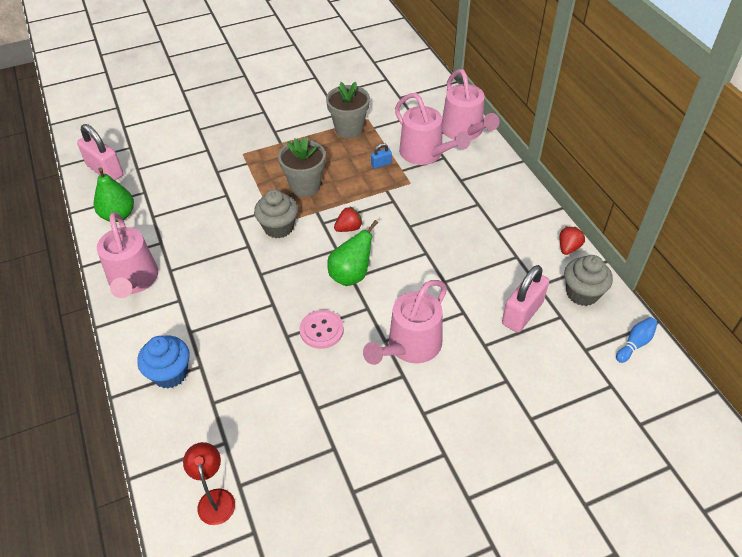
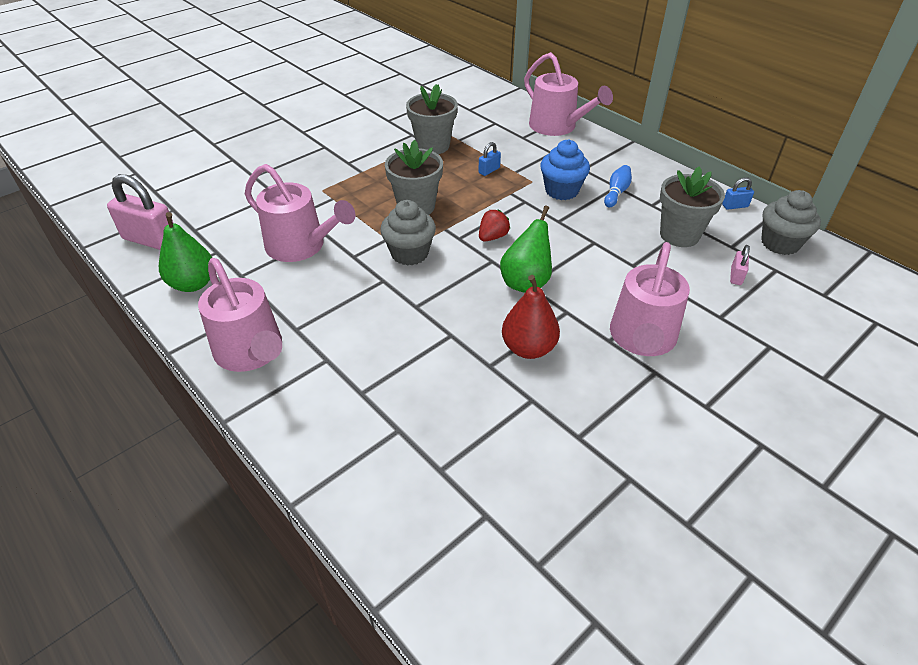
camera: 20 degrees left, 5 degrees down
(170, 373) = (362, 450): blue cupcake -> blue cupcake (561, 190)
(215, 498) = (516, 595): red lamp -> none
(321, 330) = (528, 348): pink button -> red pear
(425, 154) = (530, 153): pink watering can -> pink watering can (301, 246)
(500, 263) = (679, 235): none -> grey flower pot
(522, 313) = (736, 276): pink padlock -> pink padlock, size x0.47
(568, 247) = (735, 206): red strawberry -> blue padlock
(635, 344) = (866, 277): blue bowling pin -> blue bowling pin (616, 193)

